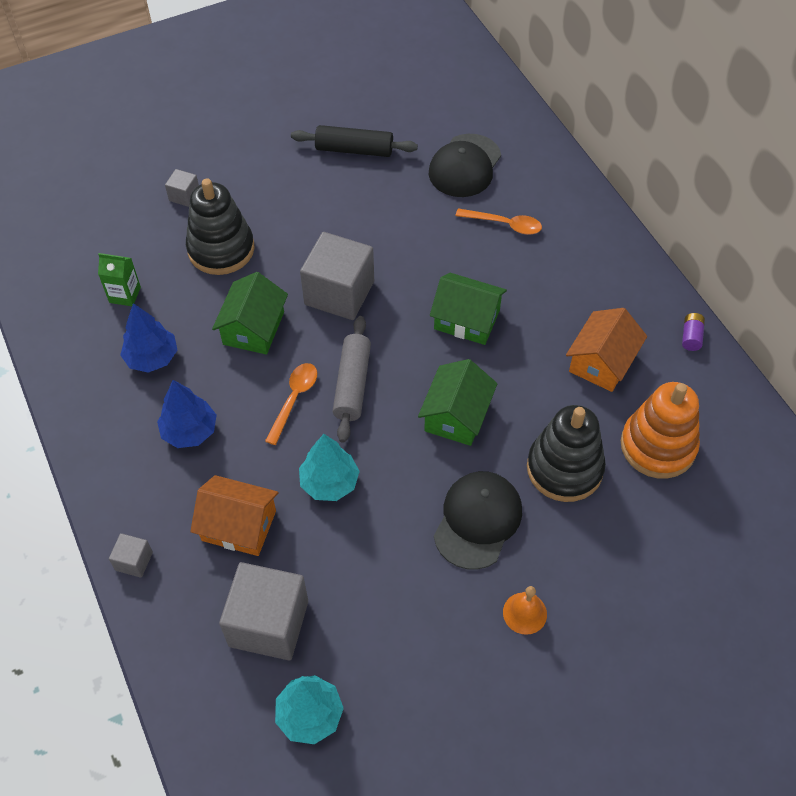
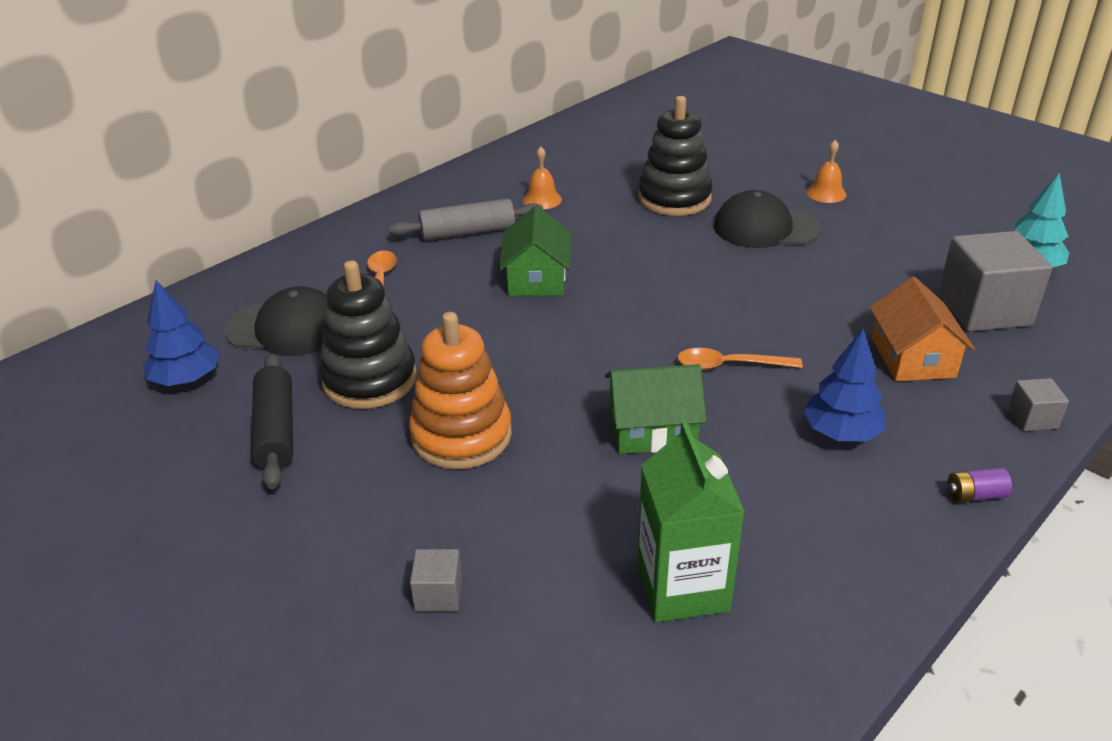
camera: 110 degrees left, 20 degrees down
(125, 295) = (682, 587): green carton -> green carton, size x1.75
(152, 358) = (767, 509): blue tree -> blue tree (186, 379)
(221, 249) = (533, 507): black stacking toy -> black stacking toy (369, 379)
(329, 482) = (807, 314): turquoise tree -> none
(339, 293) = (551, 374): grey cube -> none
(352, 384) = (676, 330): grey rolling pin -> grey rolling pin (467, 232)
(456, 415) = (663, 260): green house -> none
(602, 362) = (542, 199): orange house -> orange bell
(658, 446) = (615, 164): orange stacking toy -> orange stacking toy (461, 435)
(691, 337) = (484, 165): purple battery -> purple battery (975, 495)

